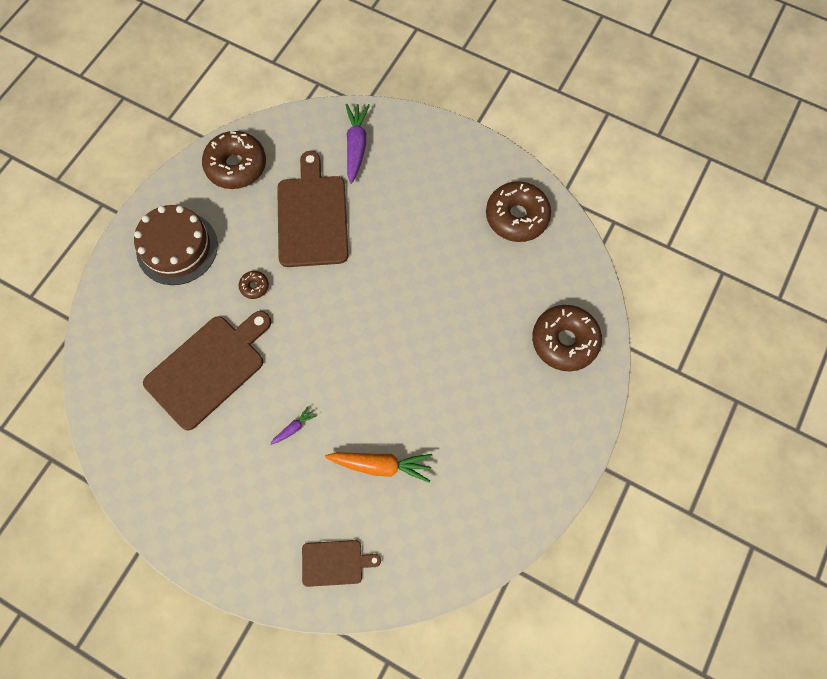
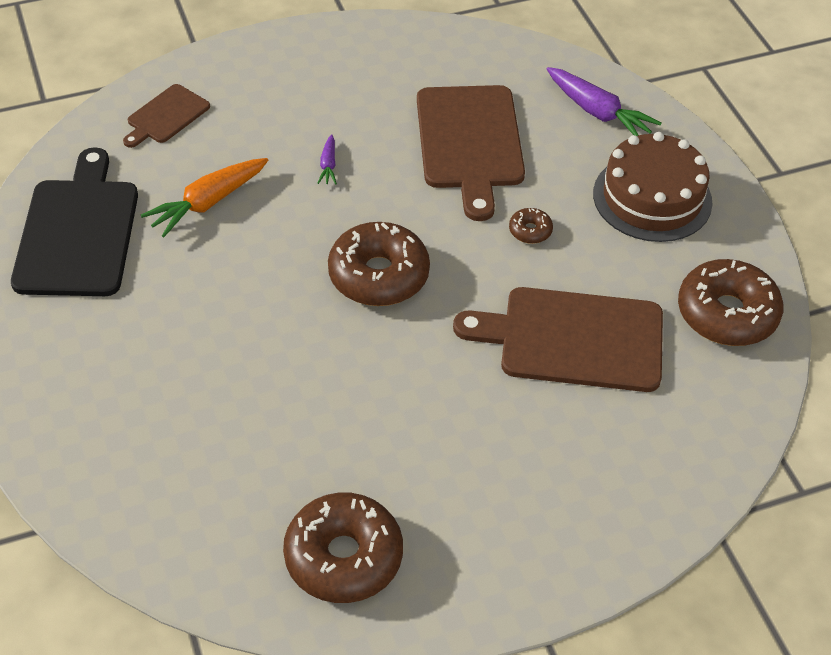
camera: 130 degrees right, 20 degrees down
(312, 216) = (573, 339): brown cutting board -> brown cutting board turned 150 degrees clockwise
(356, 146) = (643, 457): purple carrot -> purple carrot (598, 112)
(466, 514) = (78, 232): none -> black cutting board
(564, 341) = (127, 464): brown donut -> brown donut (378, 275)

